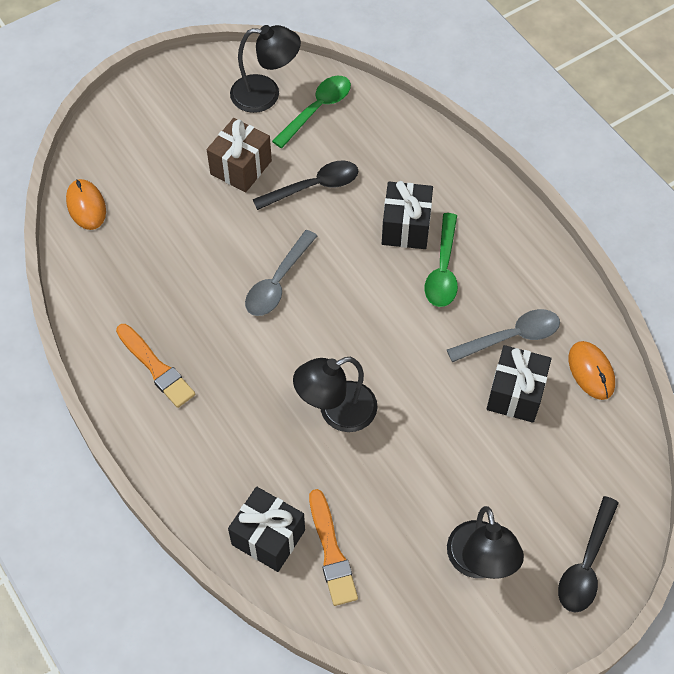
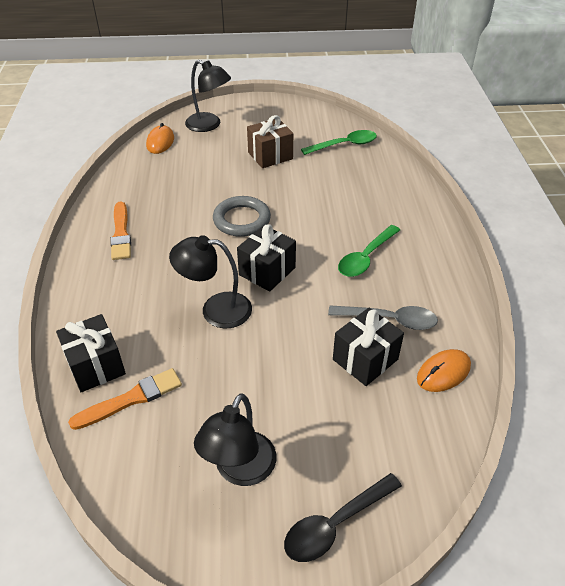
camera: 30 degrees right, 15 degrees down
(266, 94) = (317, 128): black lamp -> black lamp (209, 125)
(278, 282) = (242, 220): grey spoon -> grey ring
(313, 187) = (309, 181): black spoon -> none
(331, 552) = (131, 399): orange brush -> orange brush turned 135 degrees counterclockwise
(406, 227) = (357, 224): black gift -> black gift (267, 271)
(591, 371) = (443, 372): orange mouse -> orange mouse turned 45 degrees clockwise

